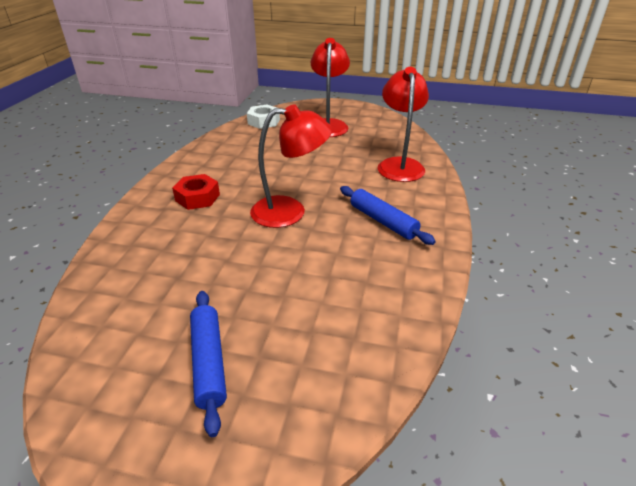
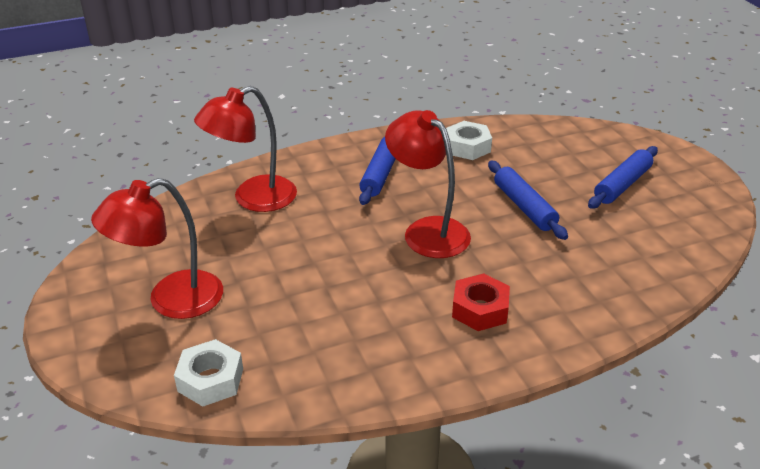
camera: 125 degrees left, 0 degrees up
(259, 270) = (524, 207): none -> blue rolling pin
(383, 289) = (467, 147): none -> white nut

